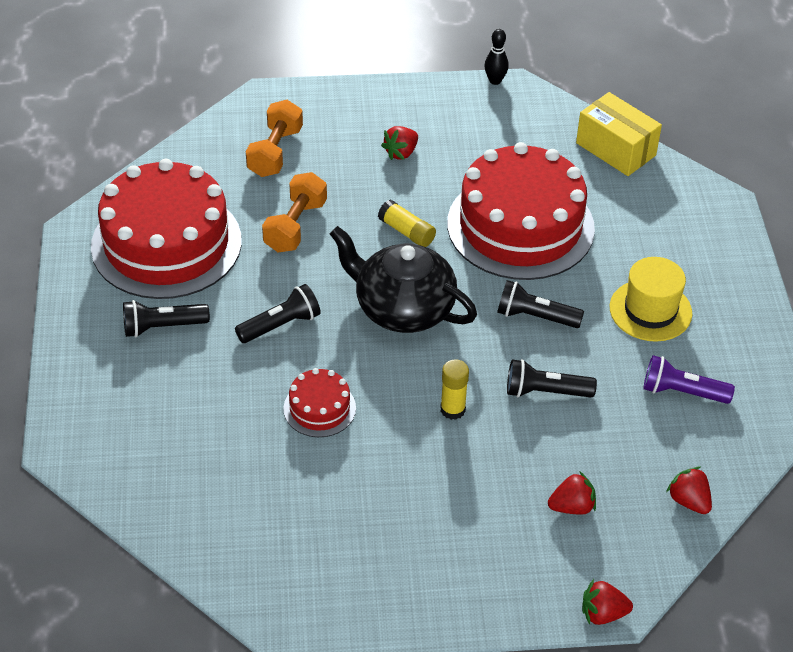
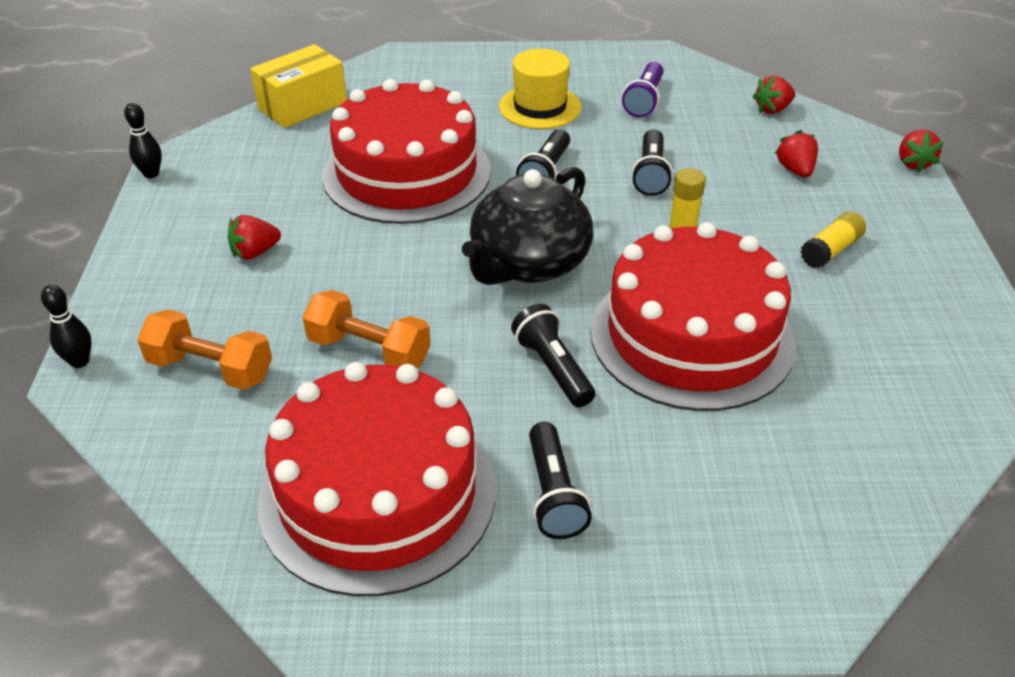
camera: 85 degrees left, 5 degrees down
(281, 92) = (79, 361): none -> black bowling pin
(319, 408) = (691, 336): red cake -> red cake, size x2.25
(401, 153) = (255, 252): red strawberry -> red strawberry turned 105 degrees clockwise
(406, 232) = (399, 254): yellow glue stick -> yellow glue stick (830, 250)

